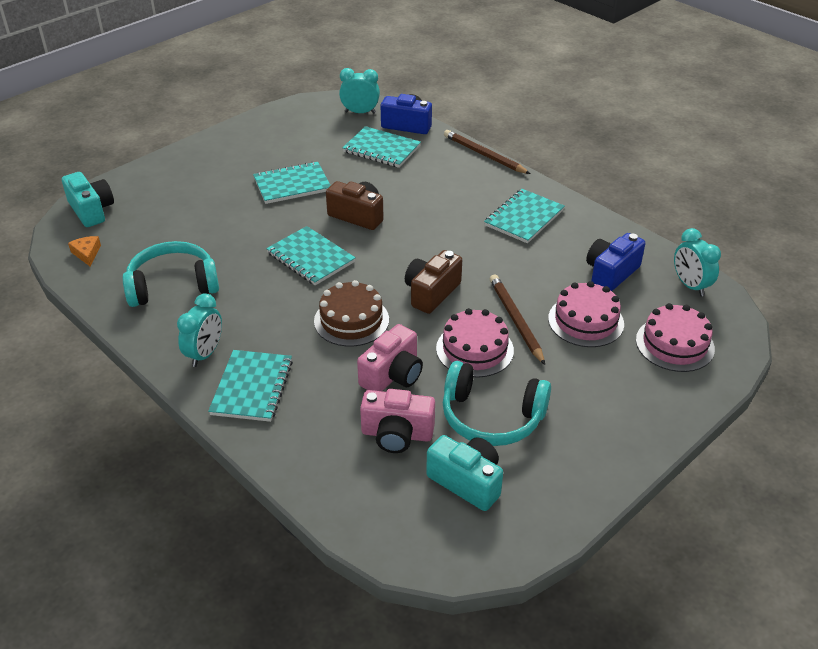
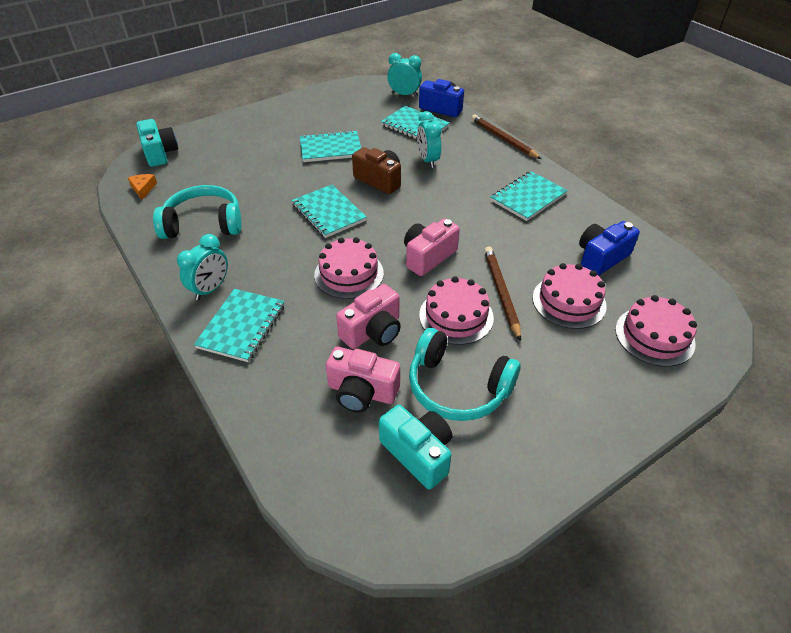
camera: 10 degrees right, 5 degrees up
(351, 320) = (349, 274): brown cake -> pink cake
(431, 293) = (428, 257): brown camera -> pink camera
(690, 286) = (678, 279): turquoise clock -> turquoise clock (428, 160)

